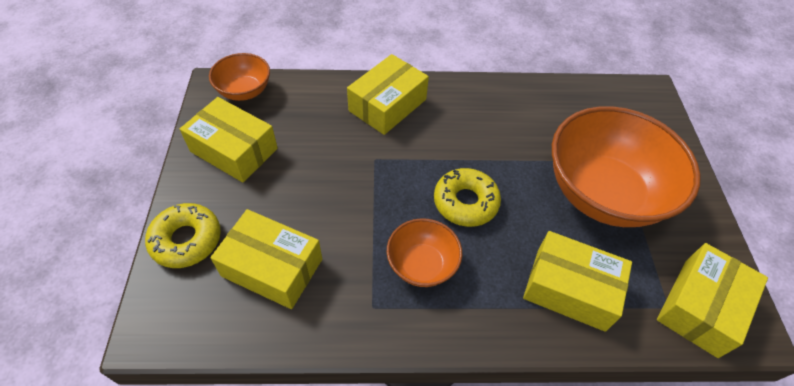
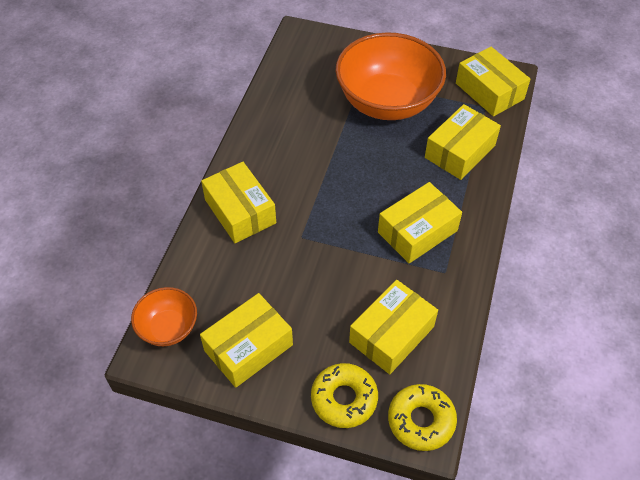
camera: 70 degrees left, 0 degrees up
(422, 265) = (417, 231): orange bowl -> yellow box
(465, 202) = (368, 187): yellow donut -> yellow donut (421, 420)

